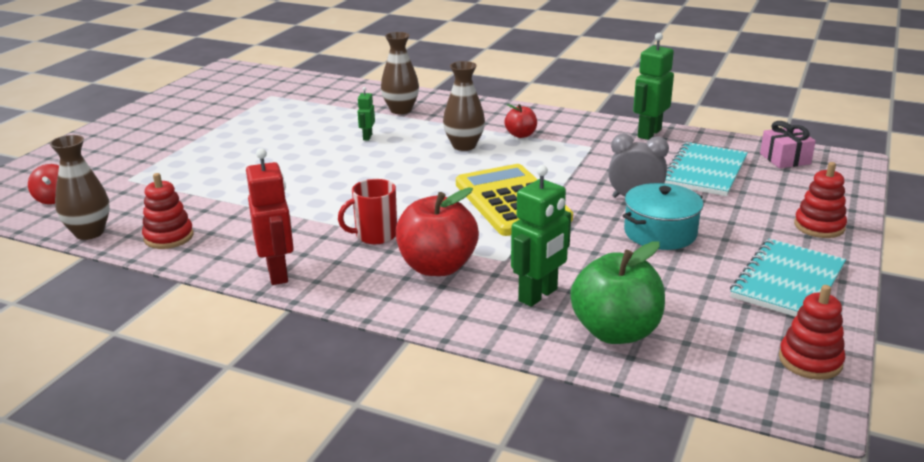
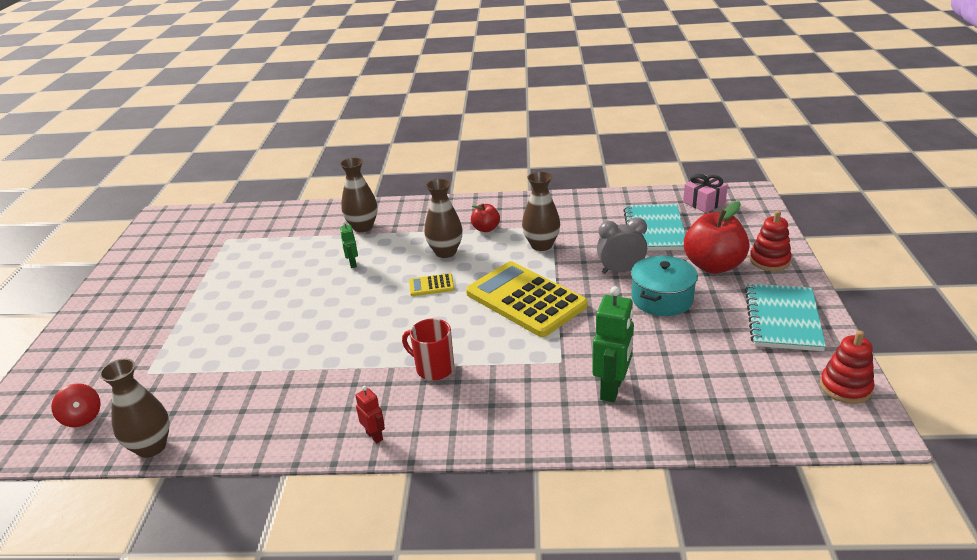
camera: 20 degrees left, 5 degrees up
(169, 237) = (239, 427): red stacking toy -> none
(278, 273) = (374, 436): red robot -> red robot, size x0.52
(375, 235) = (434, 368): red mug -> red mug turned 75 degrees clockwise
(427, 170) = (431, 285): none -> yellow calculator
(437, 267) = (510, 385): red apple -> red apple (713, 266)
(567, 160) = (541, 245): none -> brown vase
(615, 332) = (694, 406): green apple -> none
(649, 133) = (587, 202): green robot -> none

